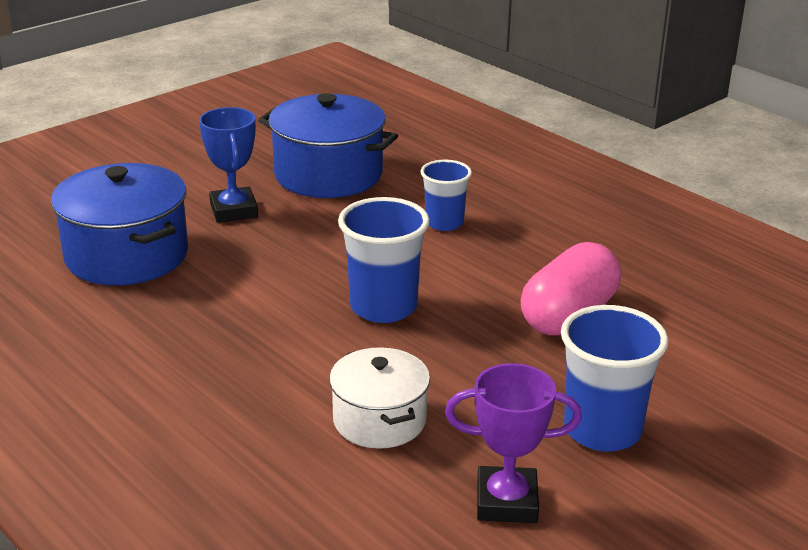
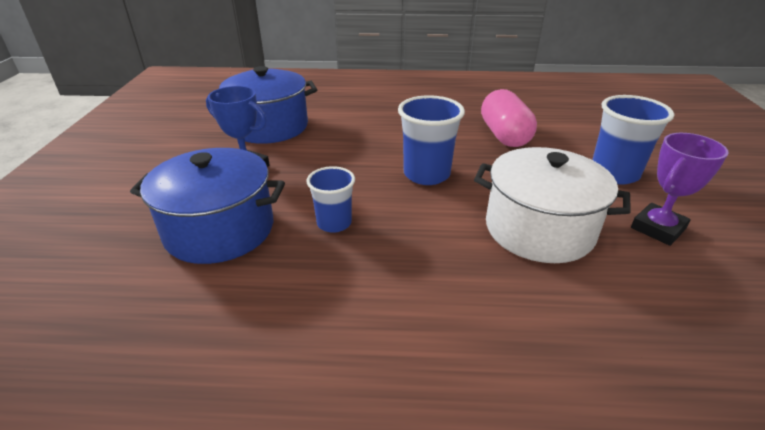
camera: 45 degrees left, 5 degrees up
(379, 420) = (539, 229): white pot -> white pot, size x1.60
(444, 223) = (374, 123): blue cup -> blue cup (334, 223)

